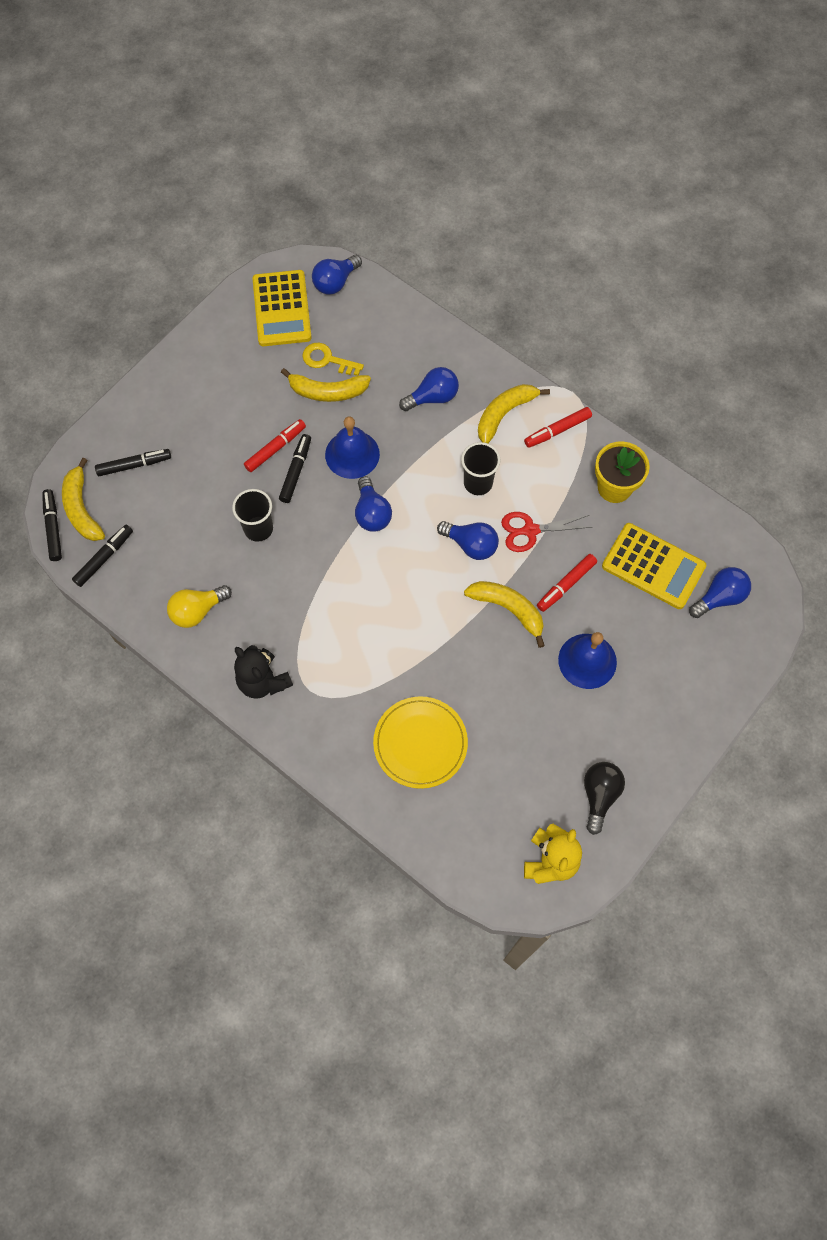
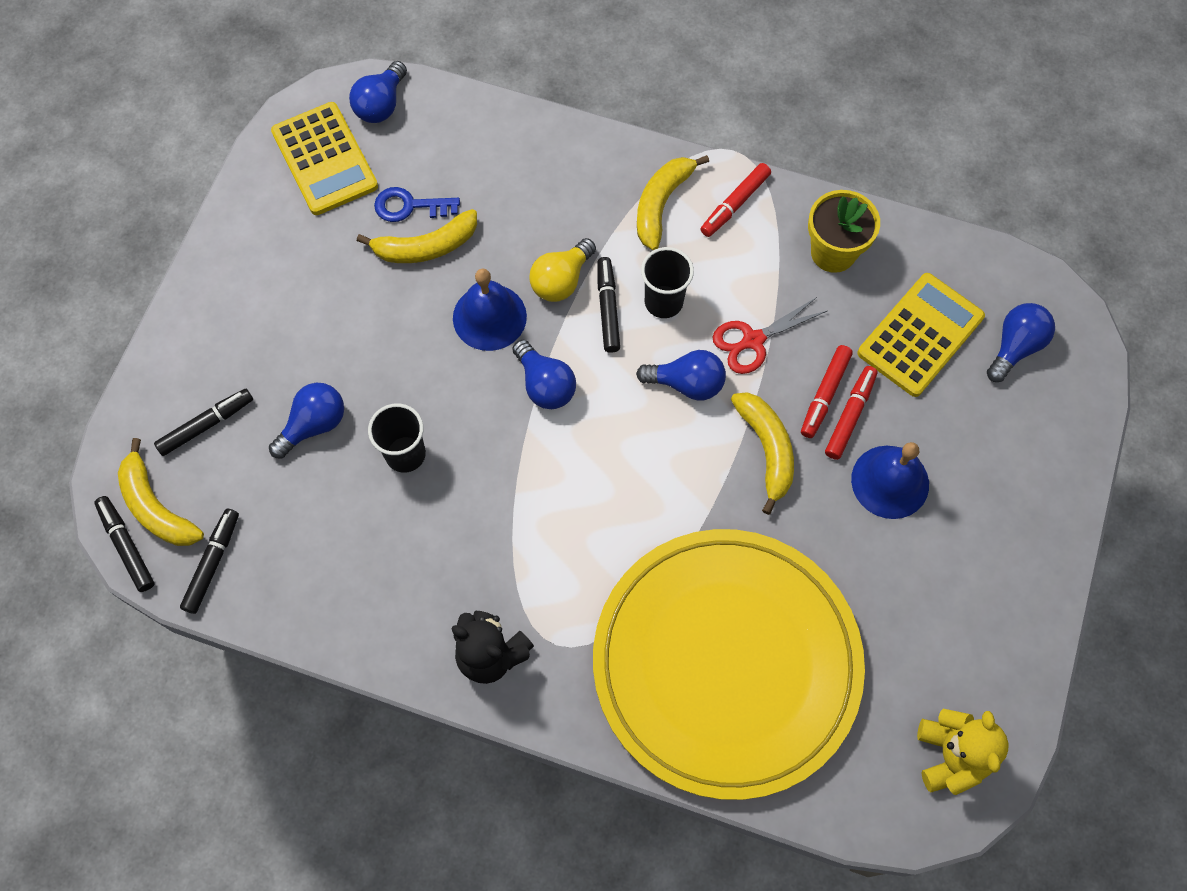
camera: 20 degrees left, 0 degrees up
(197, 611) = (366, 591): yellow light bulb -> yellow light bulb (561, 280)
(275, 448) = (387, 342): red marker -> red marker (850, 415)
(296, 471) = (425, 363): black marker -> black marker (608, 308)
(327, 360) = (410, 206): yellow key -> blue key
(420, 743) = (726, 663): yellow plate -> yellow plate, size x2.09
(433, 397) = (563, 212): blue light bulb -> blue light bulb (314, 425)
(508, 609) = (766, 450): yellow banana -> yellow banana turned 60 degrees clockwise
(599, 795) = (976, 648): black light bulb -> none
(653, 566) = (920, 335): yellow calculator -> yellow calculator turned 60 degrees counterclockwise

